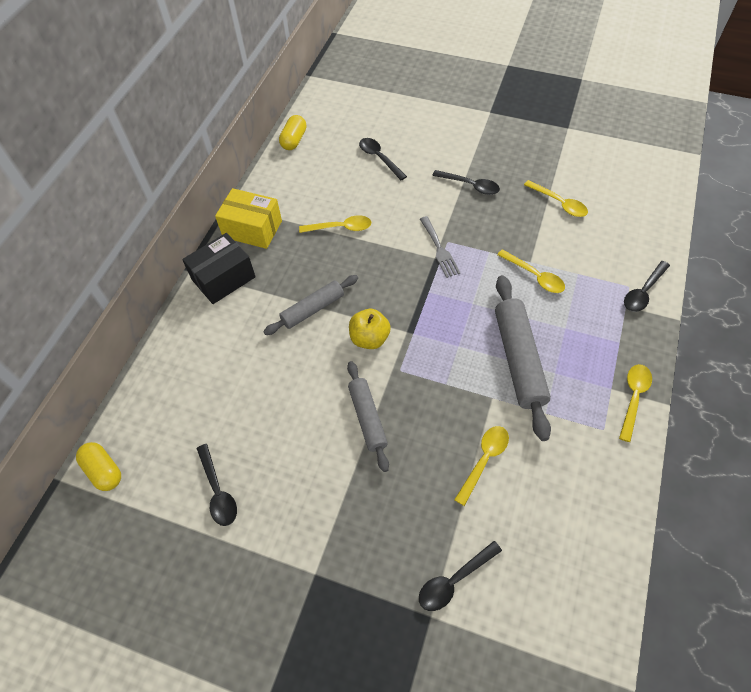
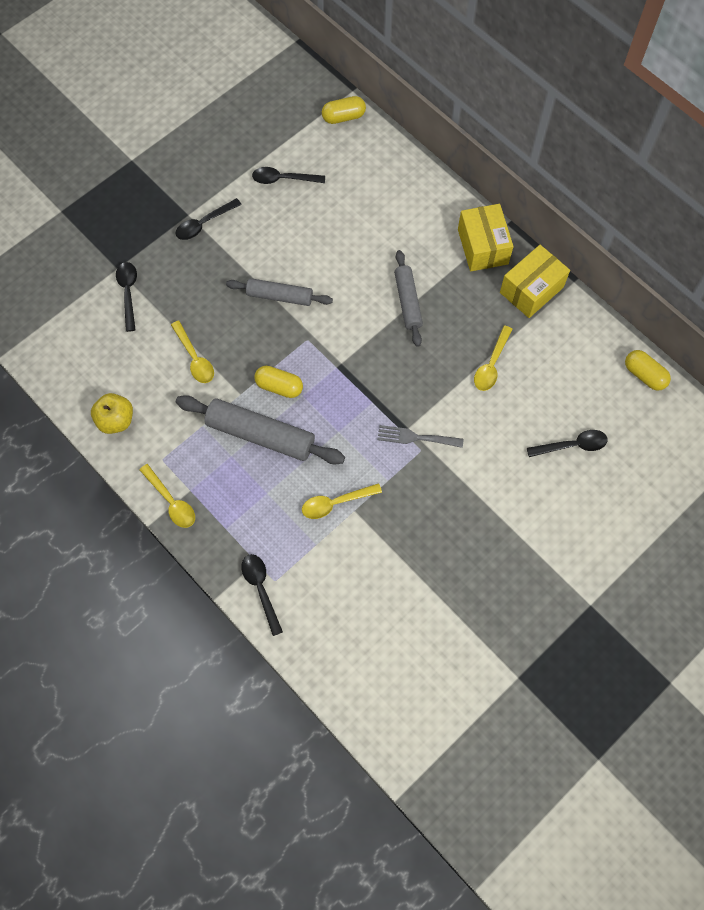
camera: 115 degrees right, 10 degrees up
(223, 278) = (482, 246): black box -> yellow box
(369, 338) = (351, 331): yellow apple -> yellow apple (116, 420)
(462, 369) = (279, 386): none -> yellow capsule
(470, 186) = (483, 513): black spoon -> black spoon (204, 224)
(559, 203) = (410, 587): yellow spoon -> none

